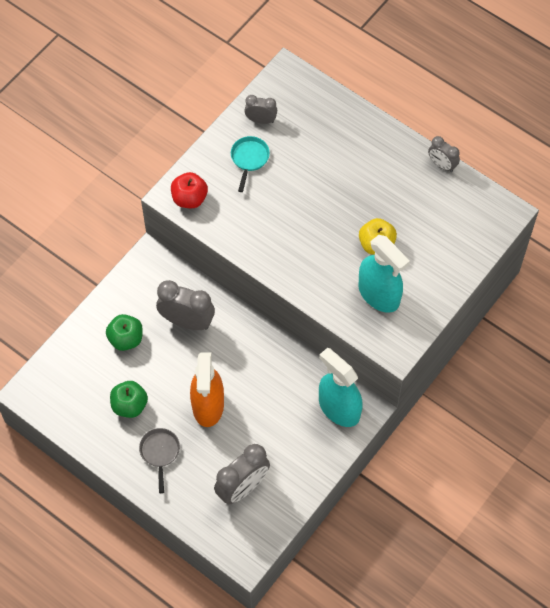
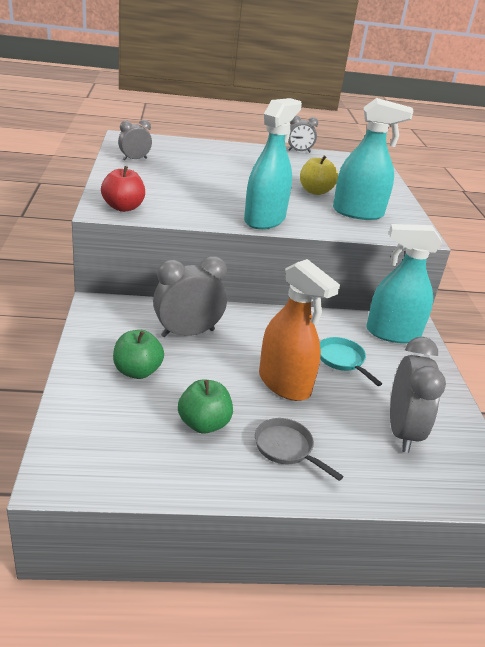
camera: 45 degrees left, 30 degrees down
(249, 159) = (151, 177): turquoise pan -> turquoise pan (342, 360)
(285, 266) = (264, 220): none -> turquoise spray bottle

